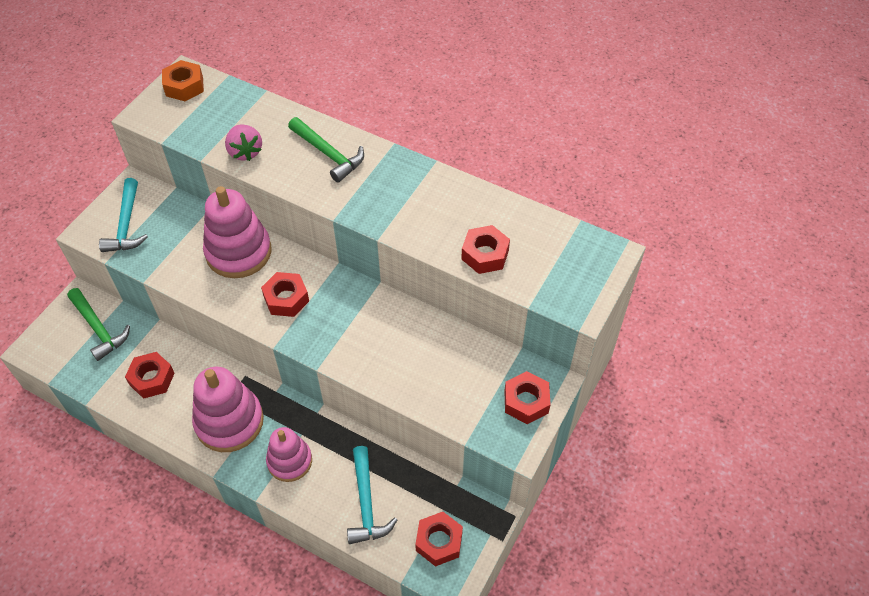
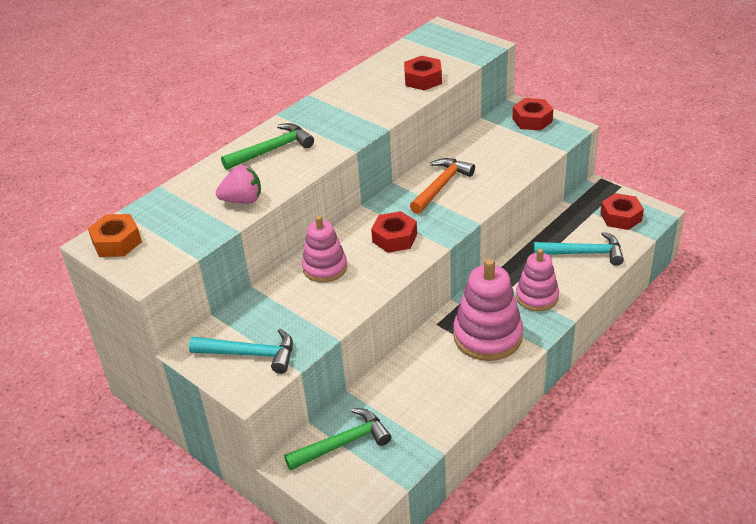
camera: 75 degrees left, 15 degrees down
(152, 379) = (423, 395): red nut -> none
(238, 252) = (325, 268): pink stacking toy -> pink stacking toy, size x0.64
(378, 326) = (441, 186): none -> orange hammer

